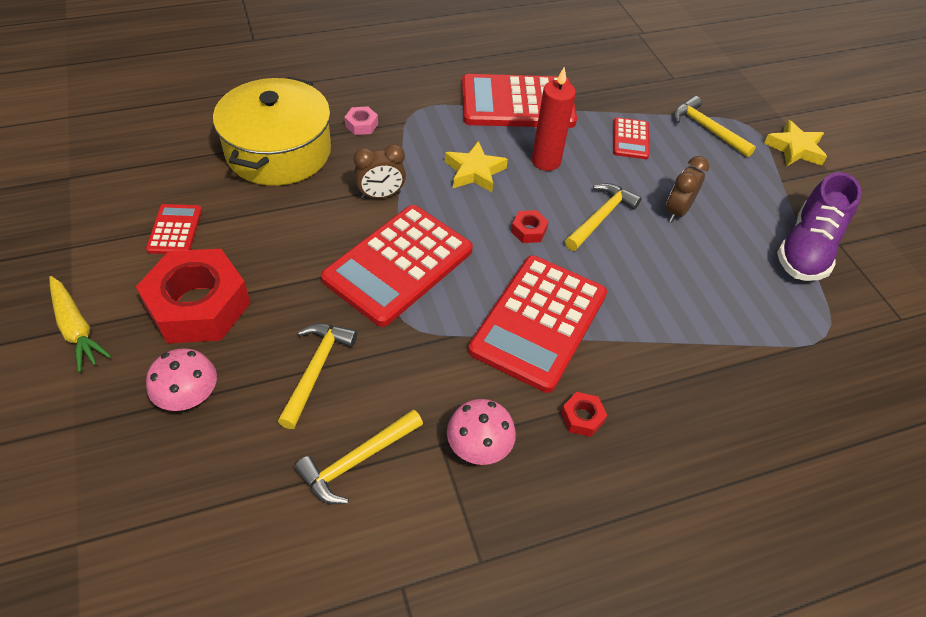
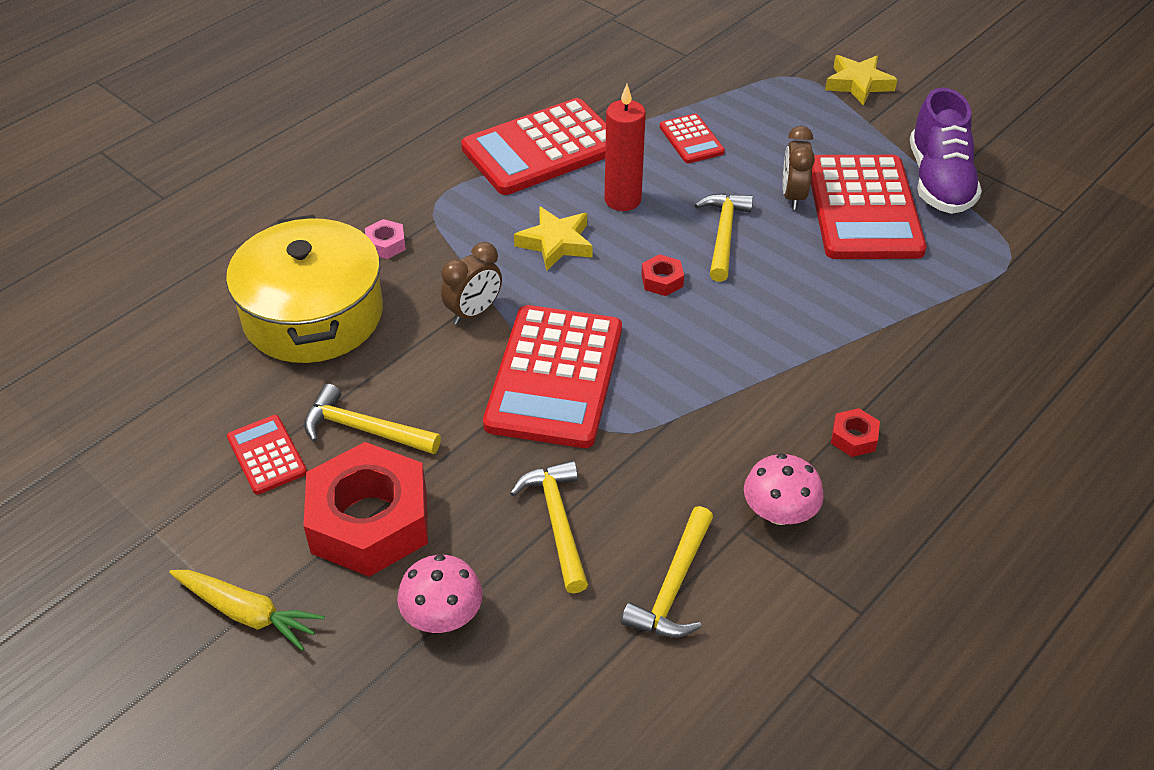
camera: 25 degrees left, 5 degrees down
(539, 322) = (744, 368): red calculator -> red calculator (864, 208)
(707, 129) = (760, 98): yellow hammer -> yellow hammer (364, 429)

